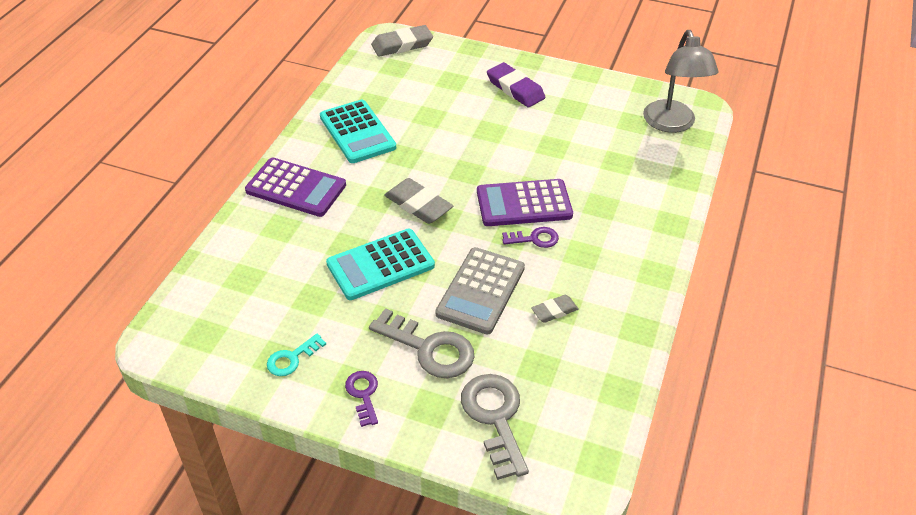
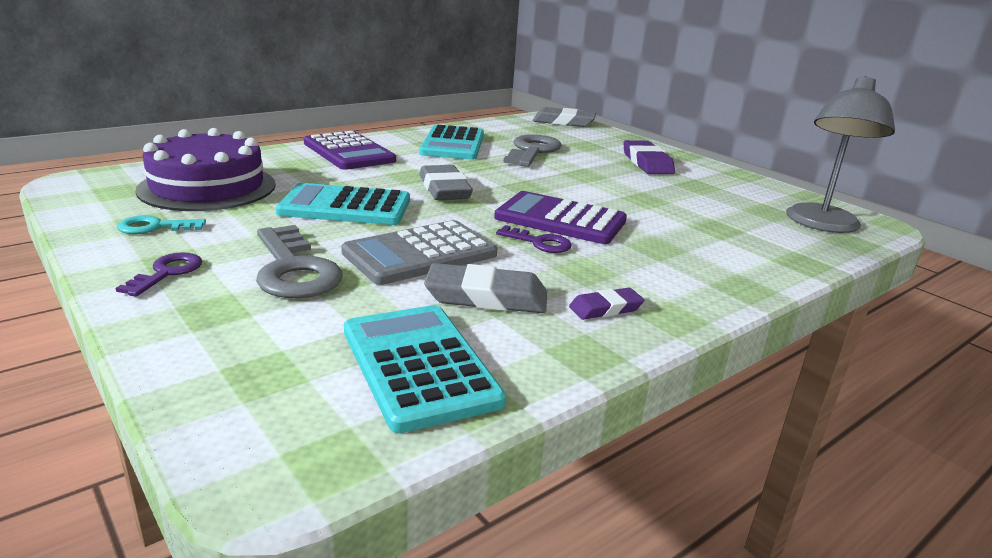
camera: 30 degrees right, 20 degrees down
(259, 294) = (207, 187): none -> purple cake
(495, 418) = (268, 350): grey key -> grey key (532, 151)
(554, 311) = (486, 297): grey eraser -> grey eraser, size x1.71
(575, 384) = (419, 366): none -> turquoise calculator
(620, 285) = (605, 308): none -> purple eraser

